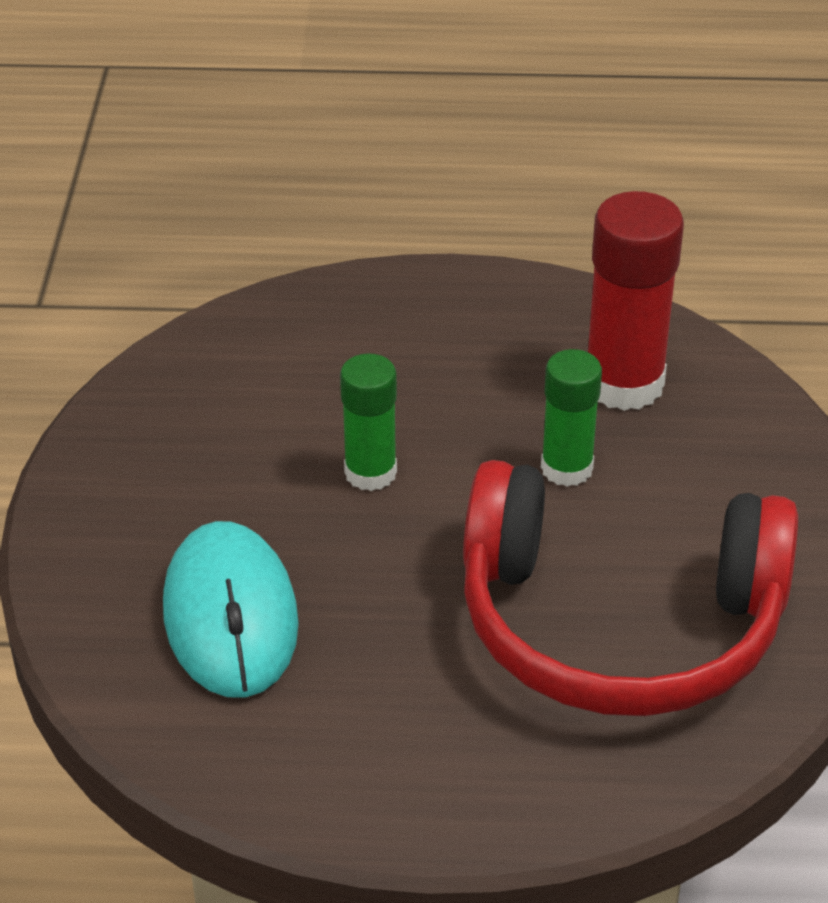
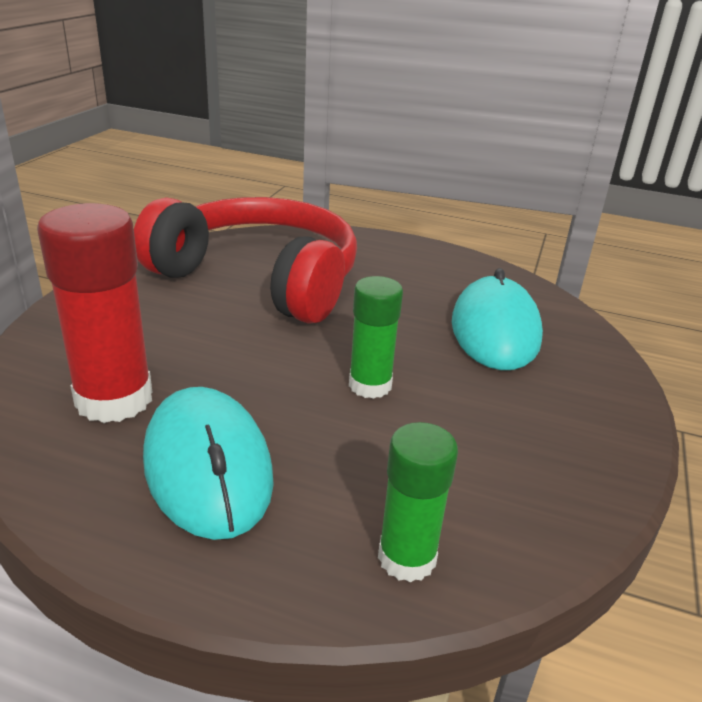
camera: 165 degrees left, 10 degrees down
(481, 347) = (208, 466): none -> turquoise mouse
(566, 468) = (219, 354): green glue stick -> green glue stick (407, 558)

